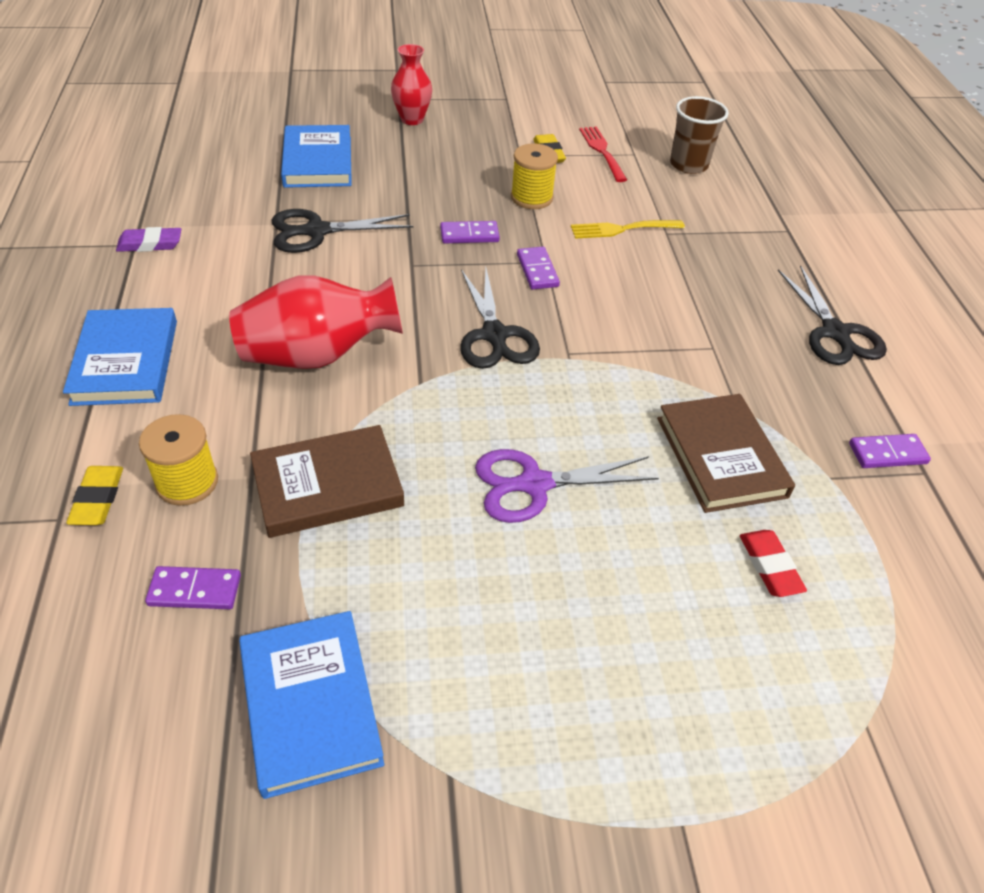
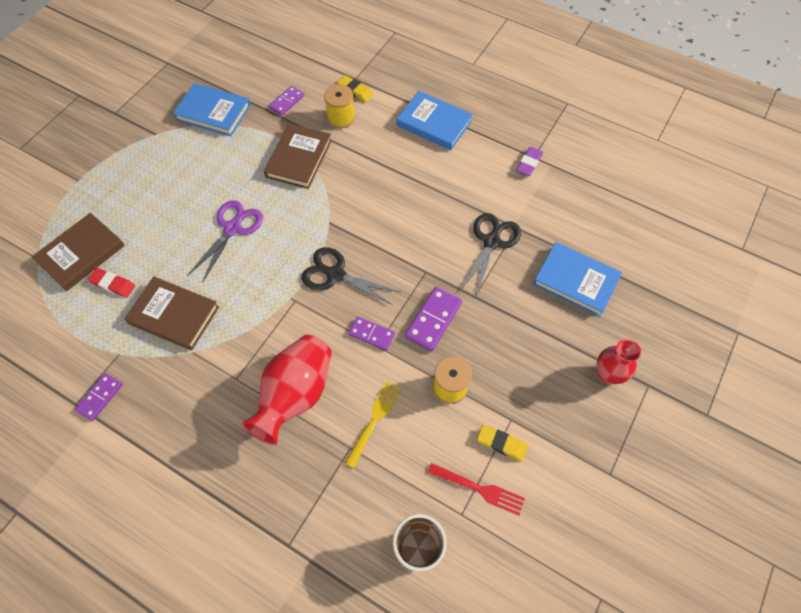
camera: 130 degrees right, 15 degrees up
(317, 355) = (382, 192): red vase -> red vase (296, 394)
(469, 235) = (433, 320): purple domino -> purple domino, size x1.50
(784, 660) = (81, 254): none -> brown book
(835, 333) = (183, 464): black scissors -> none

